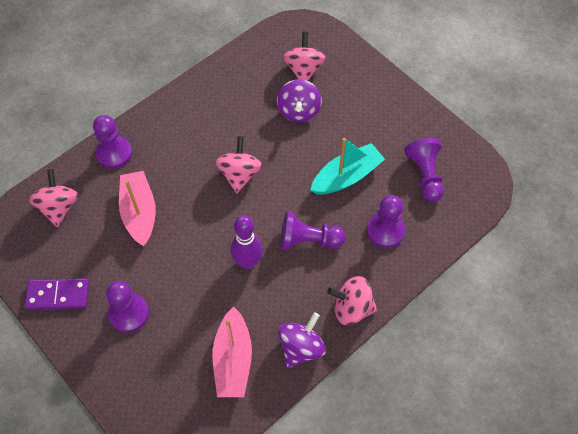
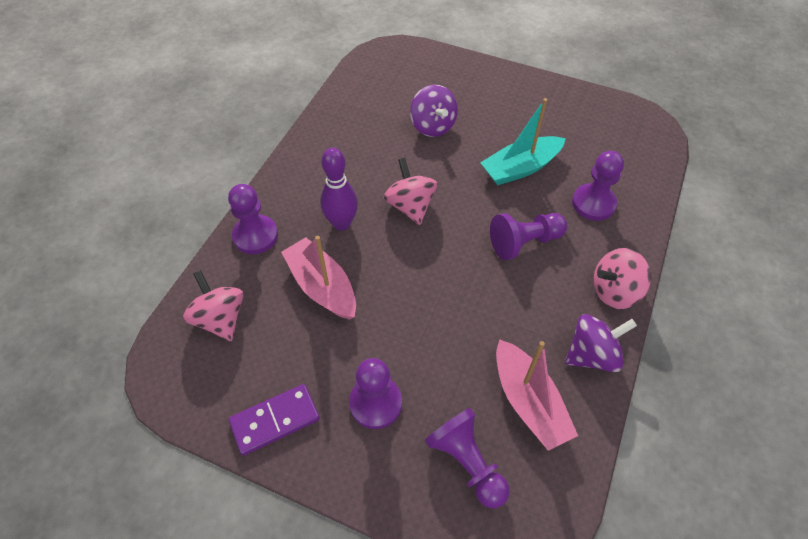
camera: 25 degrees left, 5 degrees down
(248, 262) = (476, 290): purple bowling pin -> purple bowling pin (342, 223)
(301, 348) = (592, 355): purple spinning top -> purple spinning top turned 60 degrees clockwise
(304, 70) = (413, 88): pink spinning top -> none
(346, 176) = (520, 168): turquoise boat -> turquoise boat turned 150 degrees counterclockwise
(425, 175) = (594, 140): purple pawn -> purple pawn (467, 462)

